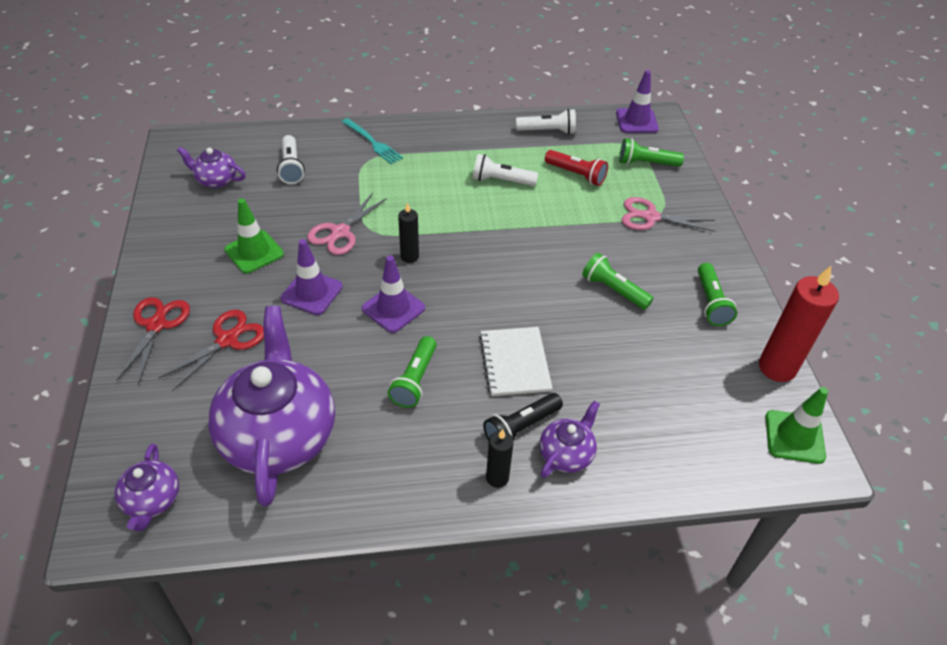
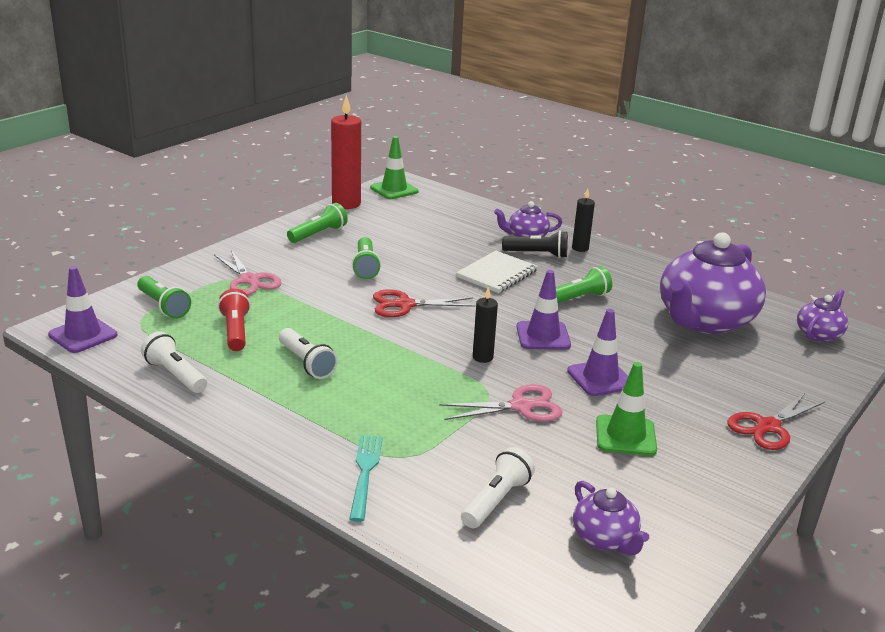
camera: 135 degrees left, 20 degrees down
(227, 340) = (706, 385): red scissors -> red scissors (405, 305)

